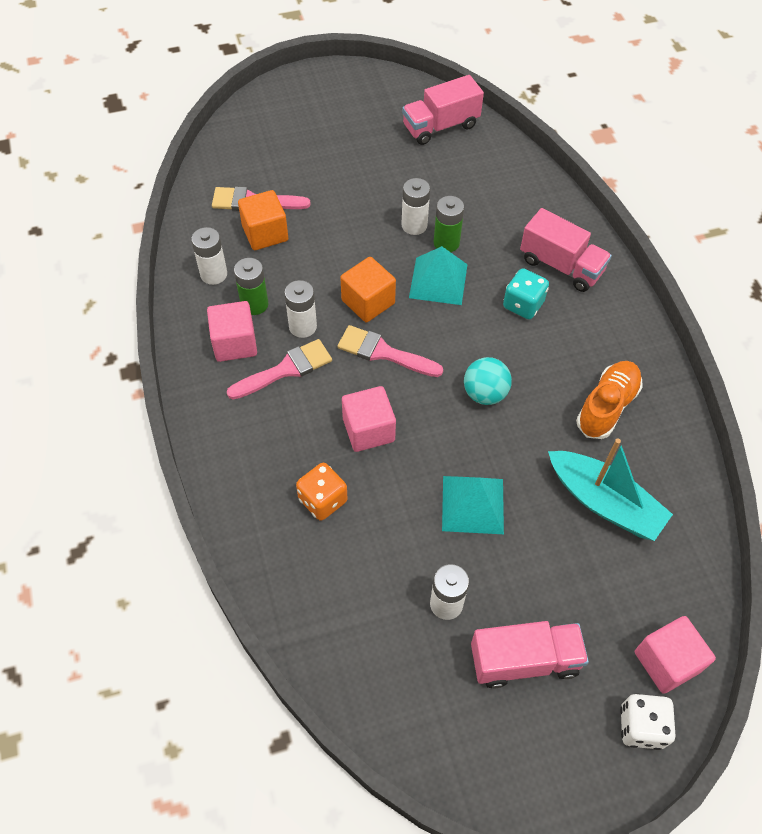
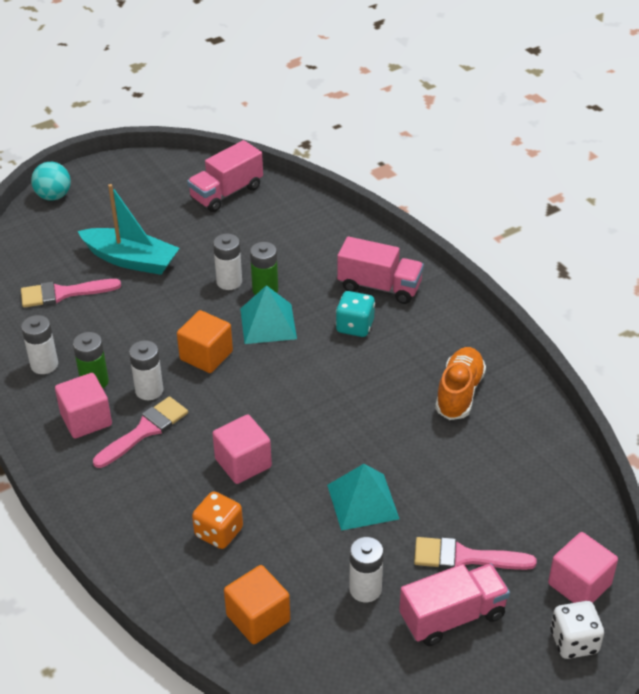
camera: 15 degrees left, 15 degrees down
(265, 233) = (84, 318): orange cube -> orange cube (258, 618)
(383, 352) = (235, 395): pink brush -> pink brush (465, 557)
(485, 393) = (343, 407): turquoise ball -> turquoise ball (53, 196)
(604, 502) = (482, 471): turquoise boat -> turquoise boat (131, 260)

